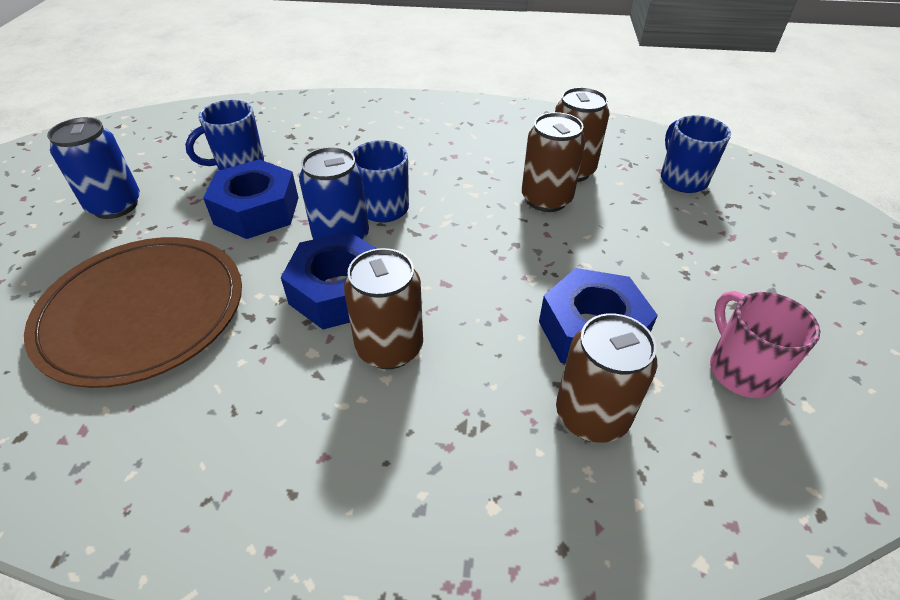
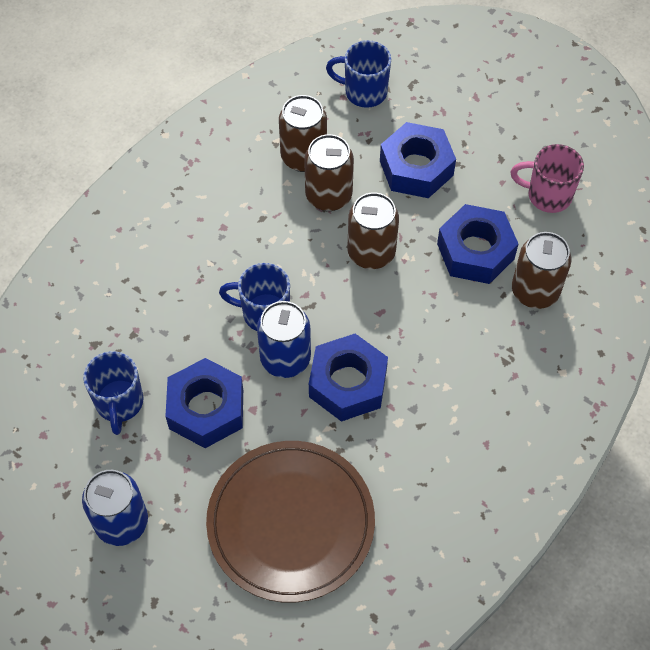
camera: 60 degrees left, 15 degrees up
(389, 347) = (421, 373): brown can -> brown can (371, 253)
(642, 243) = (416, 168): none -> blue nut

